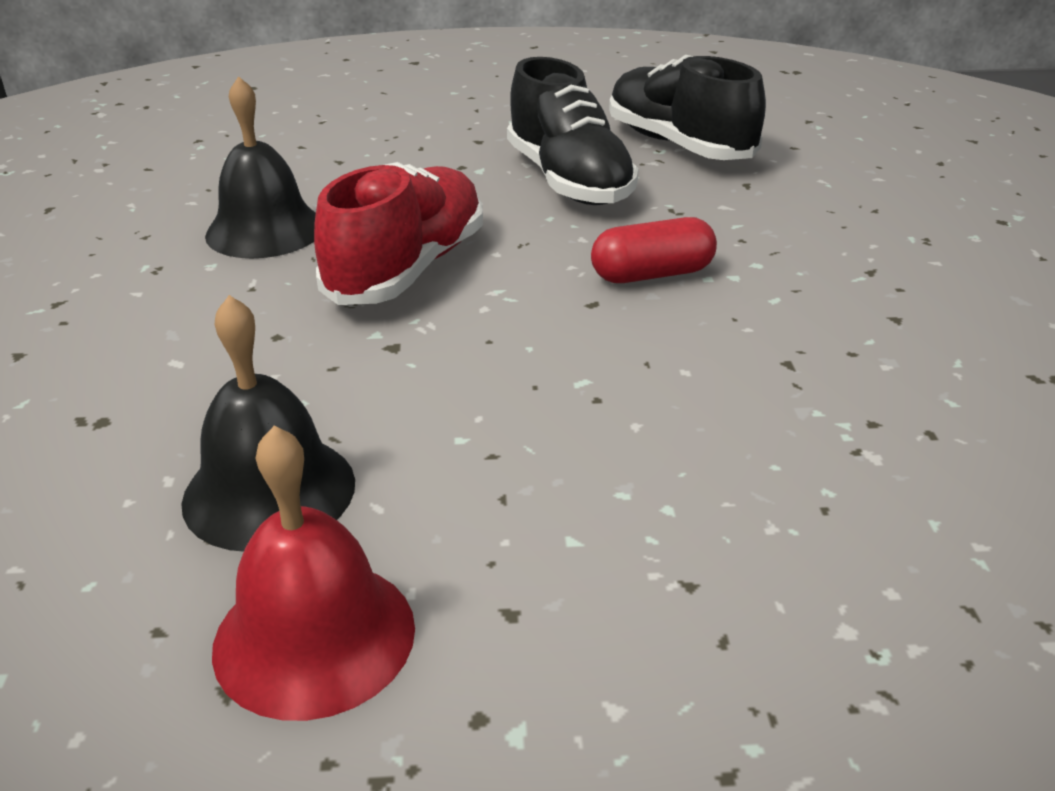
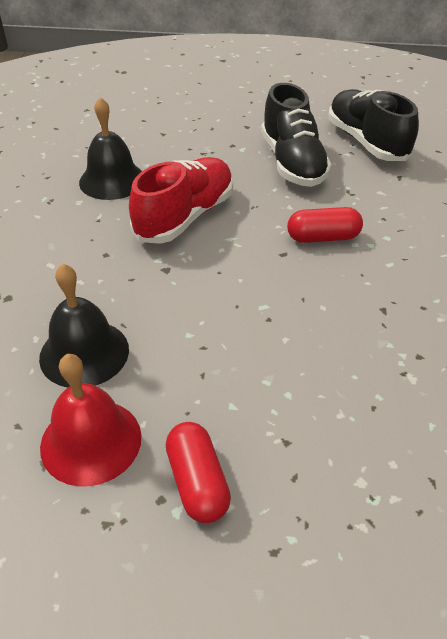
camera: 10 degrees right, 10 degrees up
(543, 676) = (197, 482): none -> red capsule

